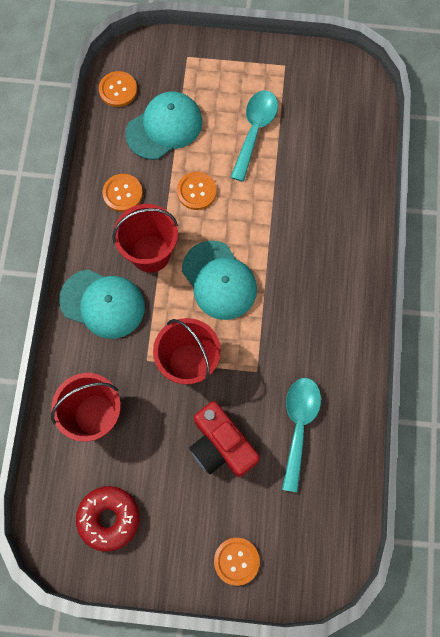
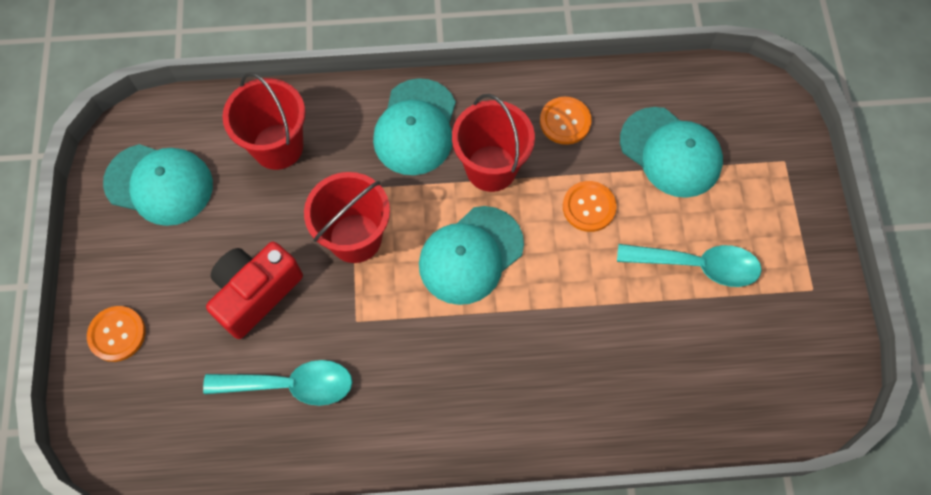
camera: 80 degrees right, 5 degrees down
(109, 518) = (159, 184): red donut -> turquoise cap
(118, 90) = (708, 88): orange button -> none

